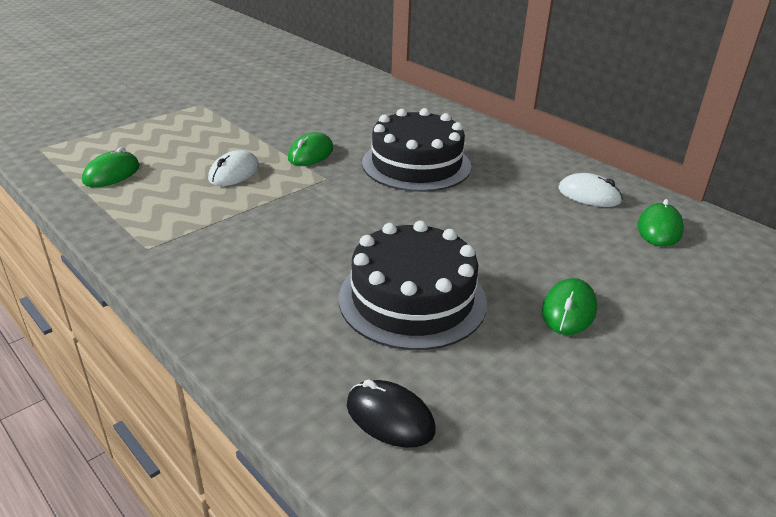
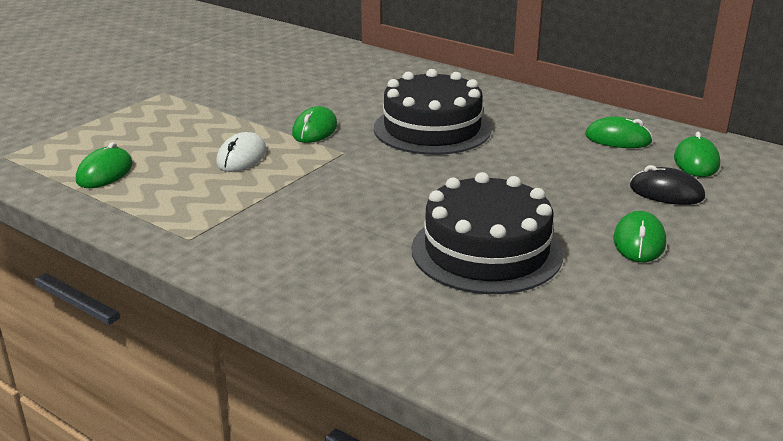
camera: 10 degrees left, 5 degrees down
(390, 417) = (512, 350): black mouse -> black mouse (666, 192)
(589, 195) = (618, 139): white mouse -> green mouse

